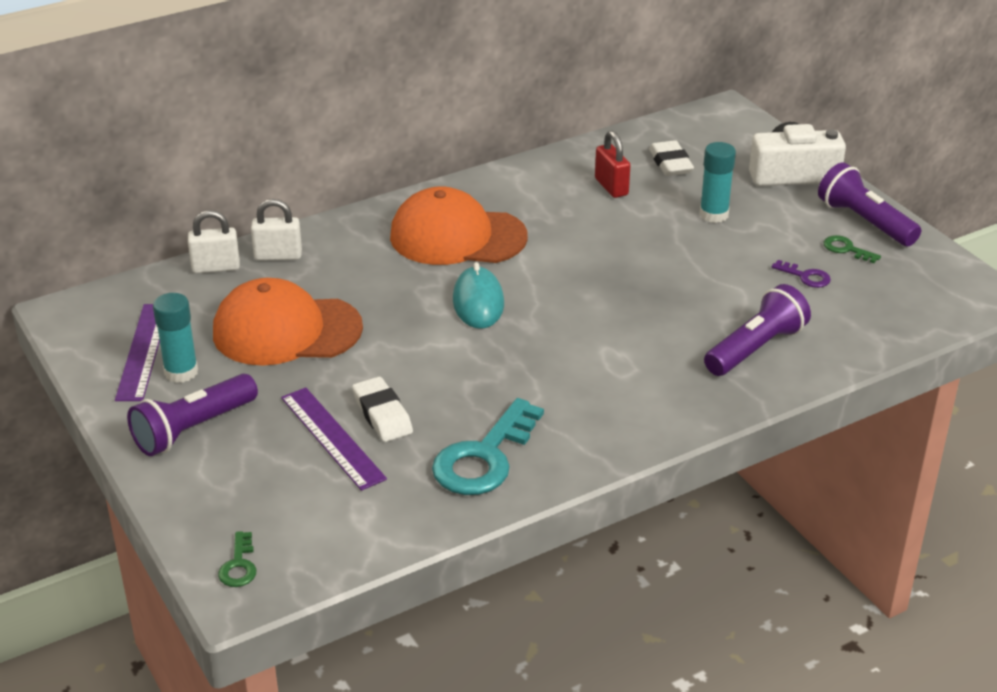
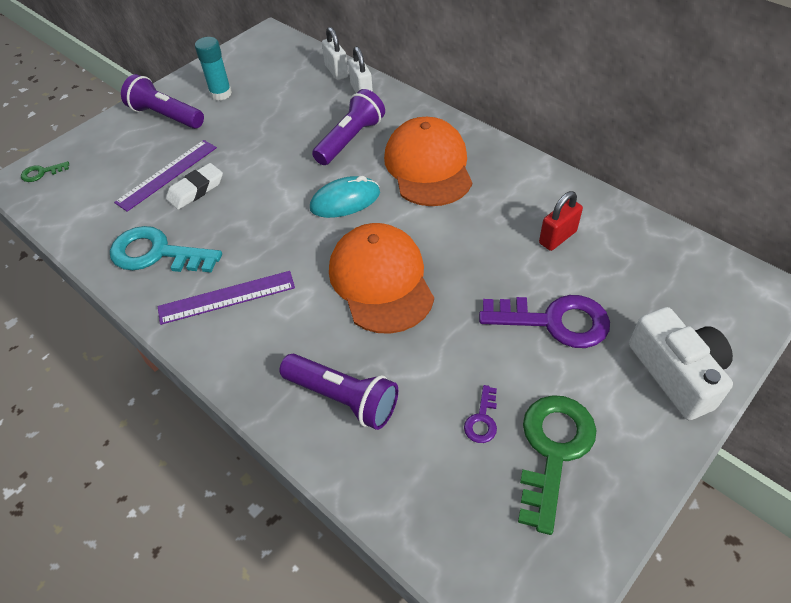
camera: 75 degrees right, 15 degrees up
(143, 351) = (237, 73): purple ruler -> purple ruler (227, 297)
(286, 330) = (277, 121): orange cap -> orange cap (381, 281)
(670, 163) = (627, 269): white eraser -> none
(714, 214) = (555, 321): turquoise glue stick -> purple key
(846, 249) = (553, 450): green key -> green key, size x2.18
(864, 222) = (620, 460): purple flashlight -> purple flashlight (350, 139)

